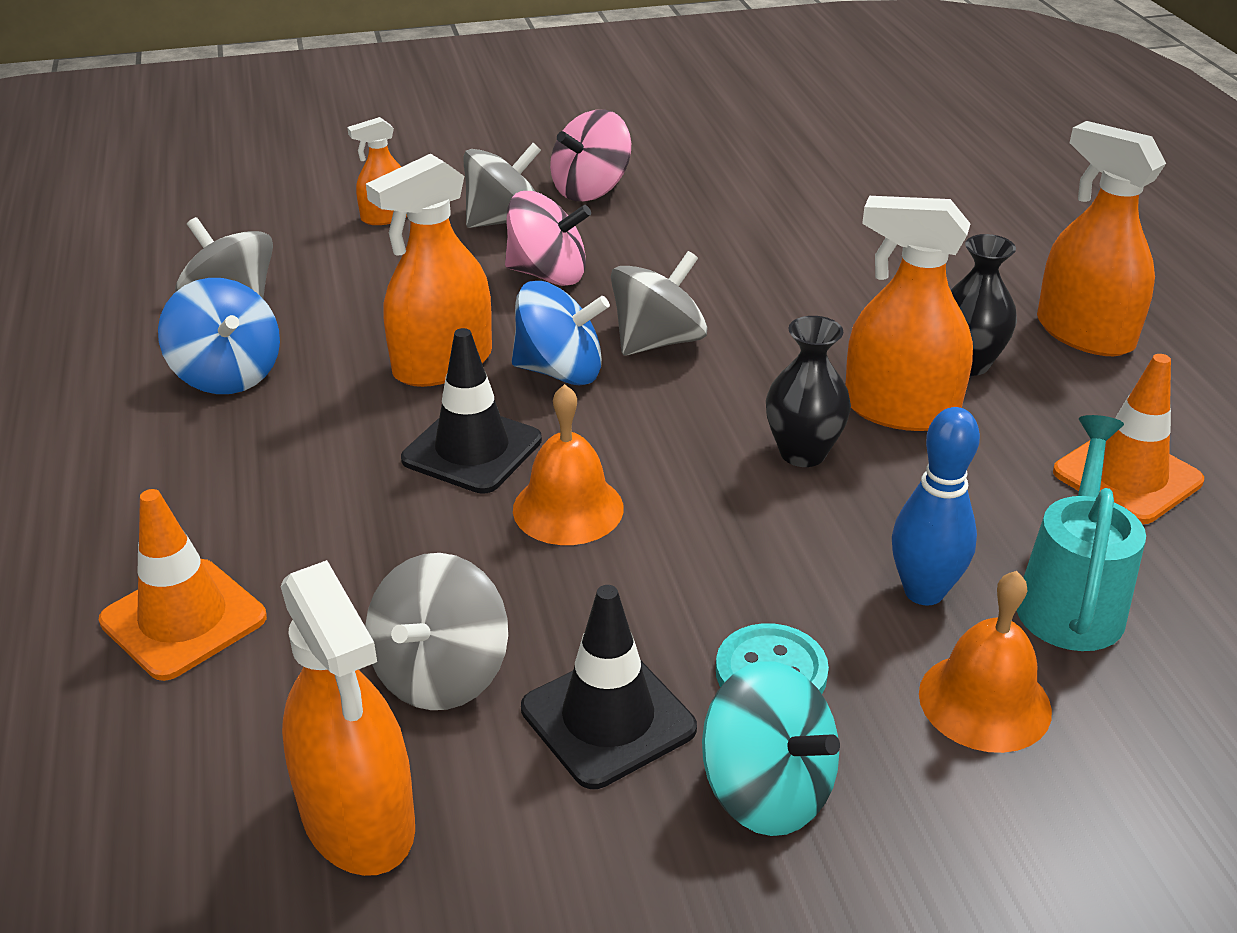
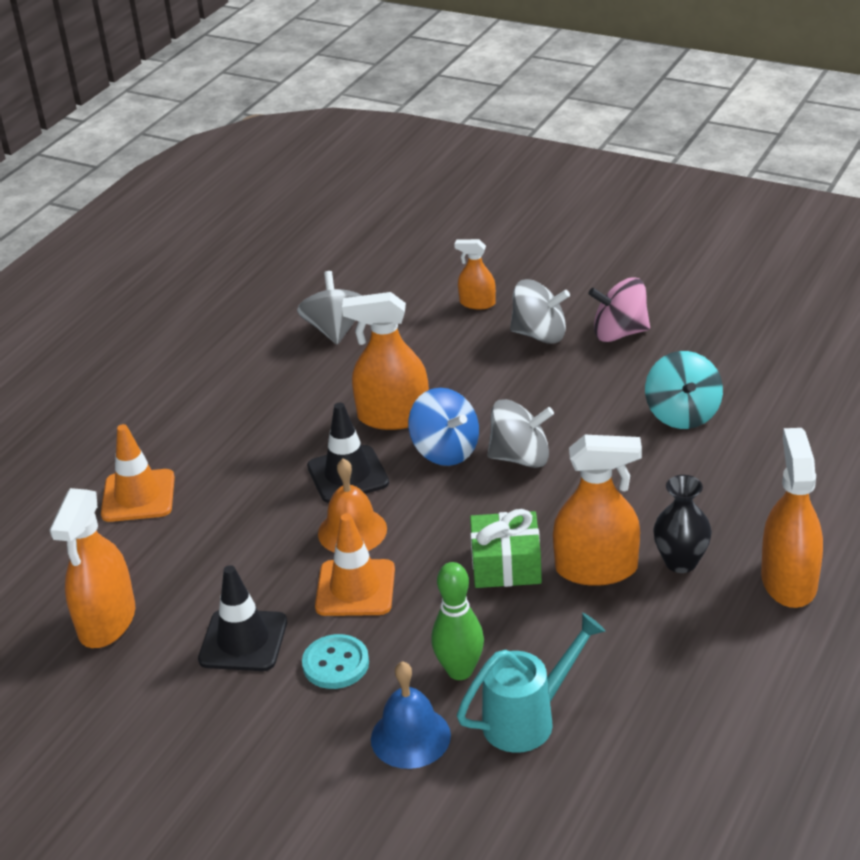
camera: 45 degrees right, 0 degrees up
(228, 374) = (288, 373): blue spinning top -> none
(441, 674) = (204, 580): grey spinning top -> none
(548, 275) = (517, 384): pink spinning top -> none
(767, 790) = (265, 711): turquoise spinning top -> turquoise spinning top (682, 414)
(803, 453) = (506, 564): black vase -> green gift
(900, 410) = (596, 569): orange spray bottle -> orange spray bottle turned 120 degrees clockwise
(924, 592) = (460, 671): blue bowling pin -> green bowling pin
(984, 701) = (410, 737): orange bell -> blue bell
(1127, 477) = (666, 678): orange traffic cone -> orange traffic cone (355, 588)

